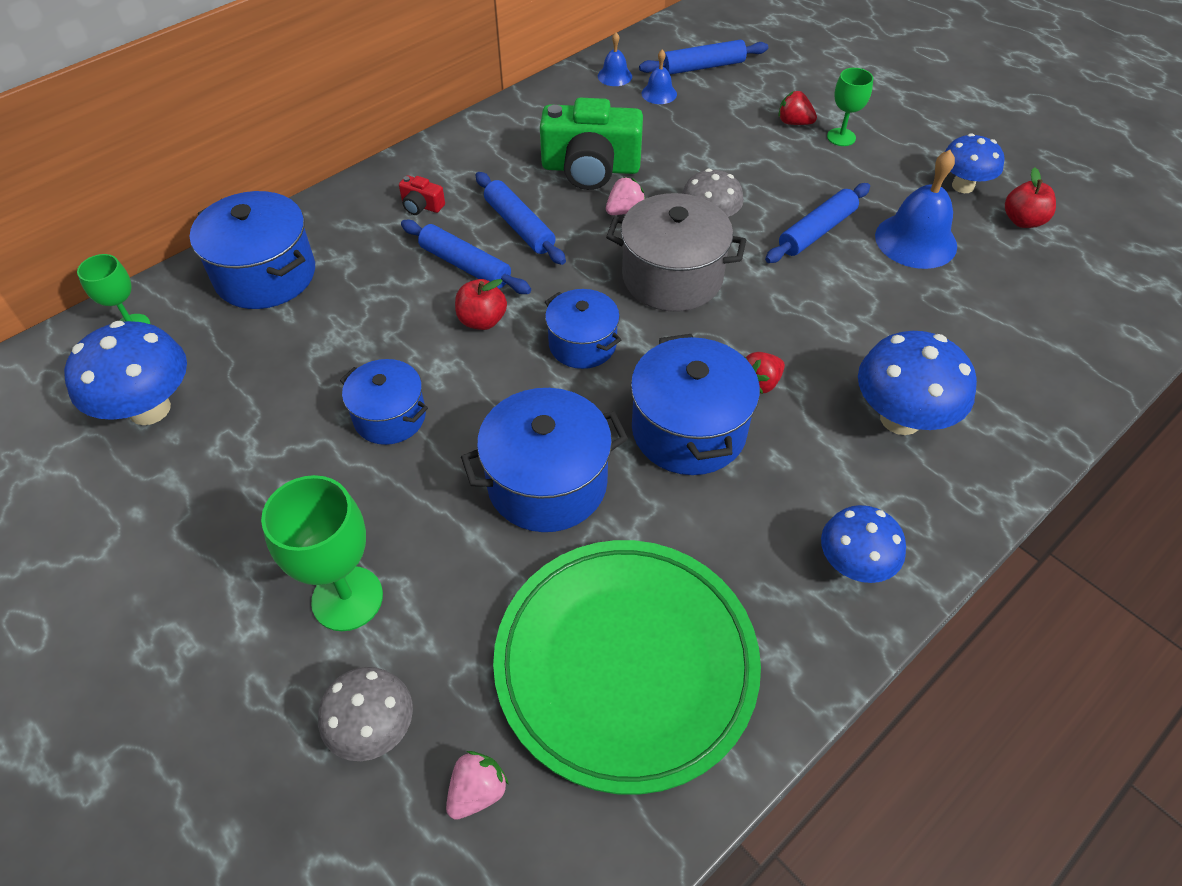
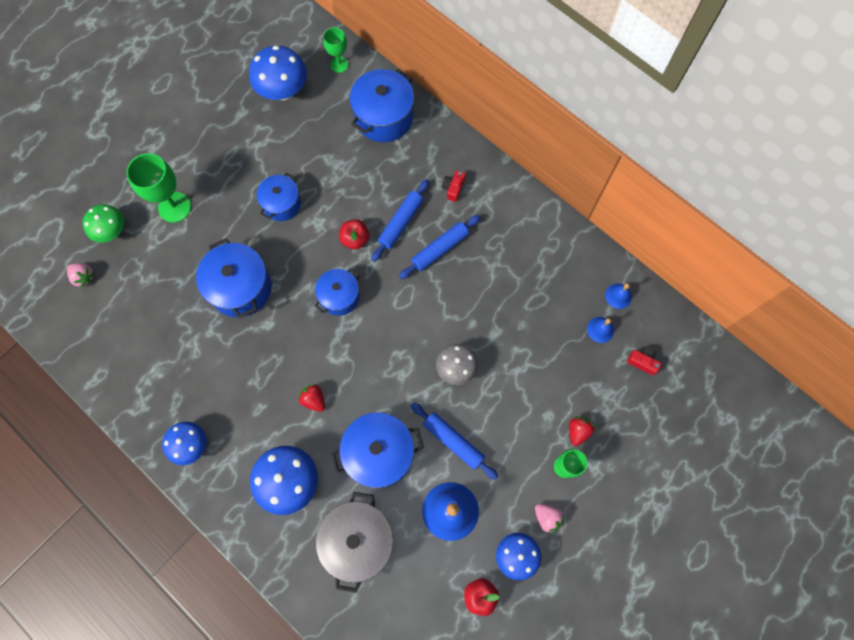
camera: 85 degrees right, 20 degrees up
(374, 729) = (112, 231): grey mushroom -> green mushroom
(590, 168) = (504, 288): green camera -> none
(624, 210) = (462, 313): pink strawberry -> pink strawberry (547, 517)
(626, 664) = (139, 334): green plate -> none
(672, 277) = (400, 346): grey pot -> grey pot (358, 540)
(688, 430) = (277, 359): blue pot -> blue pot (379, 453)
(703, 67) = (642, 362): blue rolling pin -> red camera

